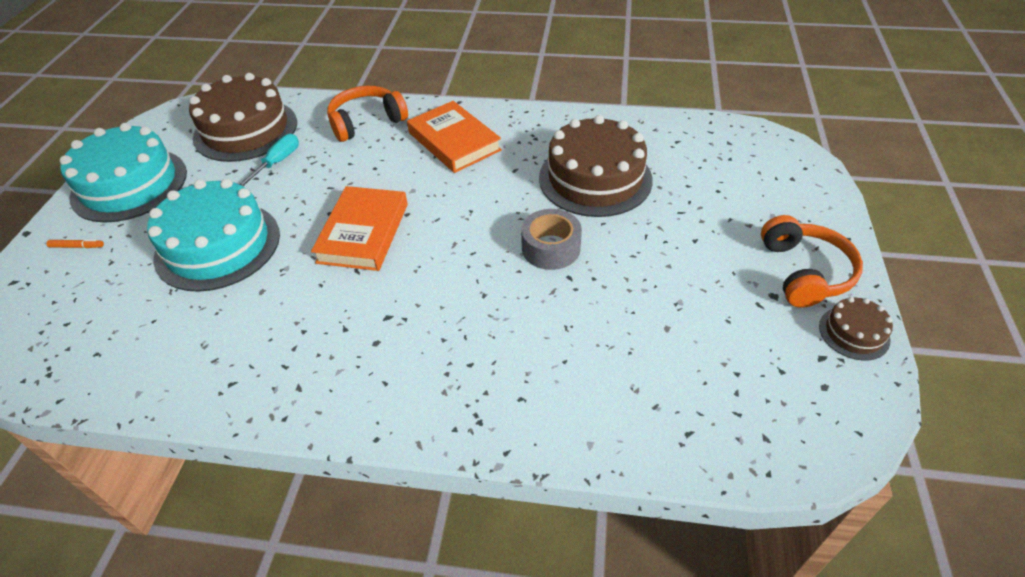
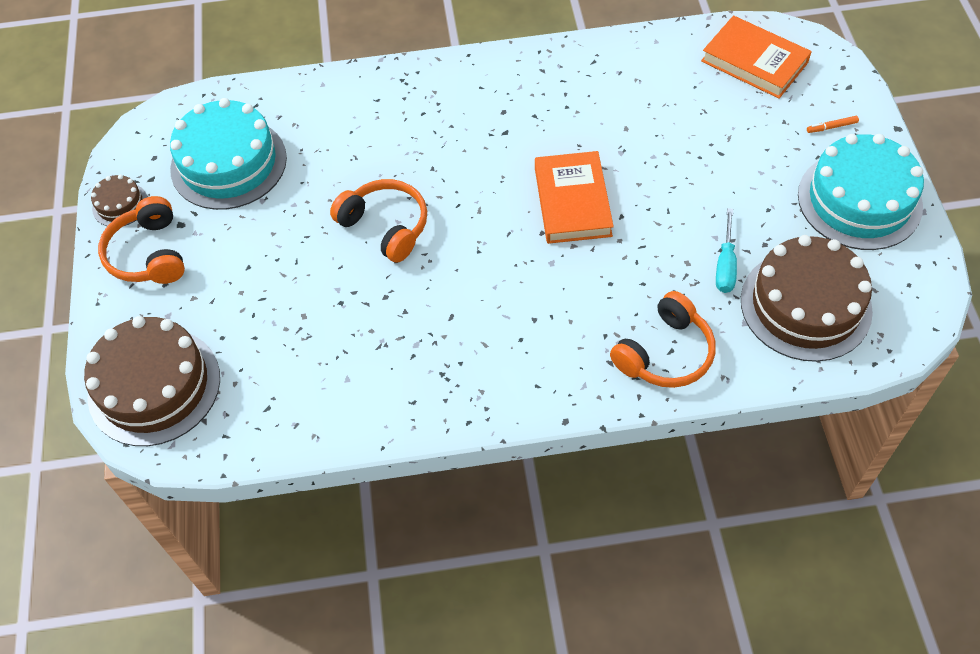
camera: 165 degrees right, 10 degrees up
(218, 245) = (701, 158): turquoise cake -> turquoise cake (228, 163)
(454, 141) = (539, 344): orange book -> orange book (754, 61)
(551, 248) = (385, 226): grey tape -> orange headphones
(595, 178) = (358, 324): brown cake -> brown cake (154, 386)

